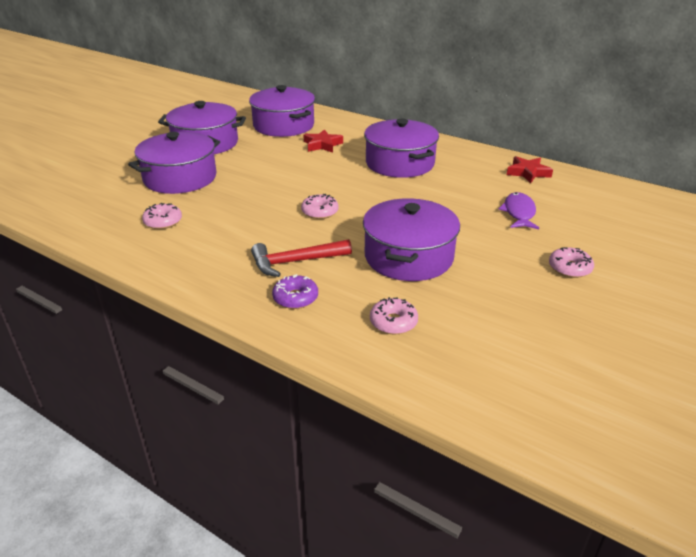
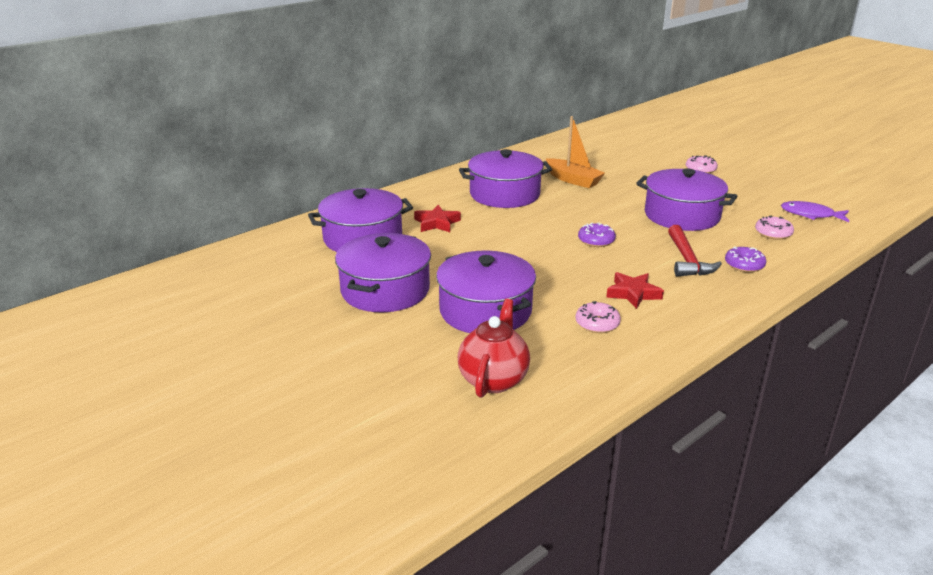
camera: 75 degrees left, 5 degrees down
(87, 190) = (493, 379): none -> red teapot
(320, 212) = (596, 240): pink donut -> purple donut
(461, 191) = (573, 180): none -> orange boat
(519, 213) = (617, 168): purple fish -> purple fish (811, 215)
(528, 173) = (548, 152): red star -> red star (633, 293)

